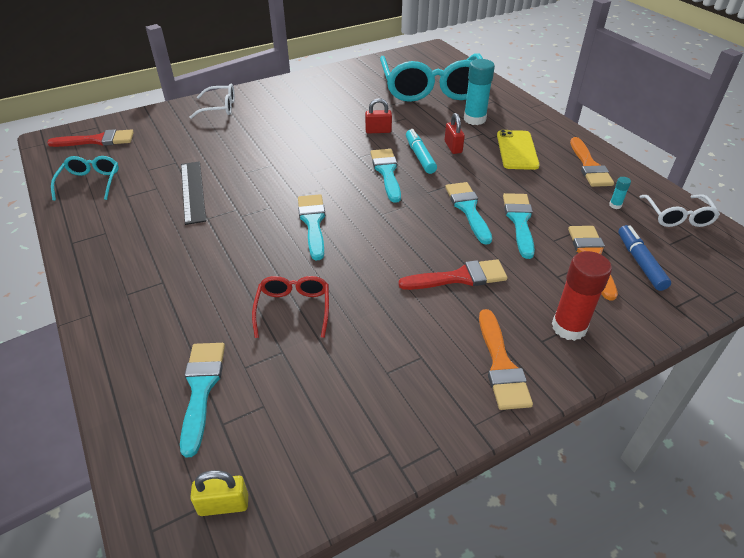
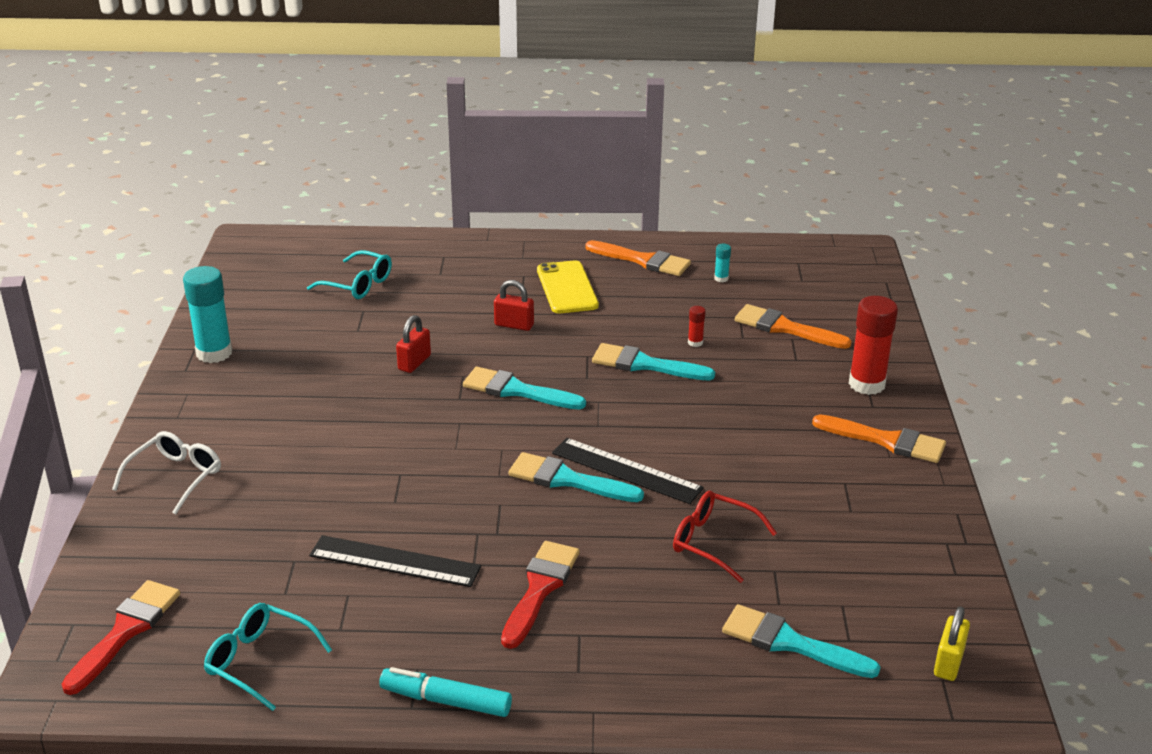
camera: 60 degrees left, 10 degrees down
(342, 242) = (626, 470): none -> black ruler
(420, 156) = (508, 355): turquoise marker -> turquoise marker (446, 701)
(432, 89) = (358, 284): turquoise glasses -> turquoise glasses, size x0.45
(459, 277) = (751, 416): red brush -> red brush (540, 589)
(474, 119) = (470, 286): turquoise glue stick -> turquoise glue stick (214, 353)
(517, 150) = (567, 288): yellow phone -> yellow phone turned 45 degrees clockwise
(519, 221) = (695, 342): turquoise brush -> red glue stick
(640, 262) = (813, 307): blue marker -> none
(677, 217) = (769, 256): white glasses -> none

